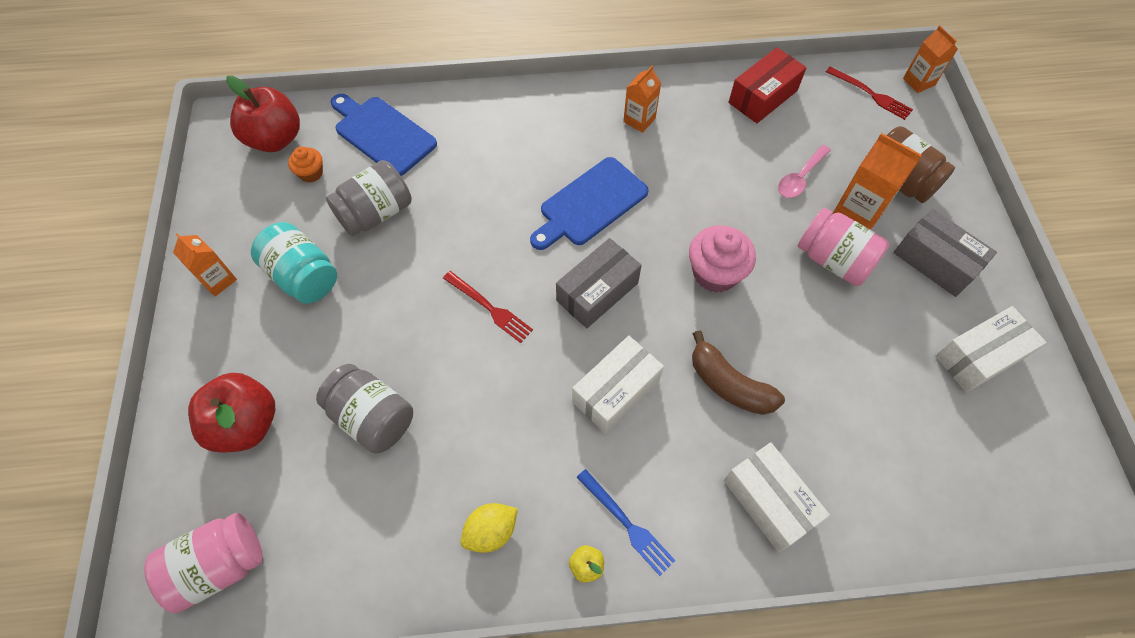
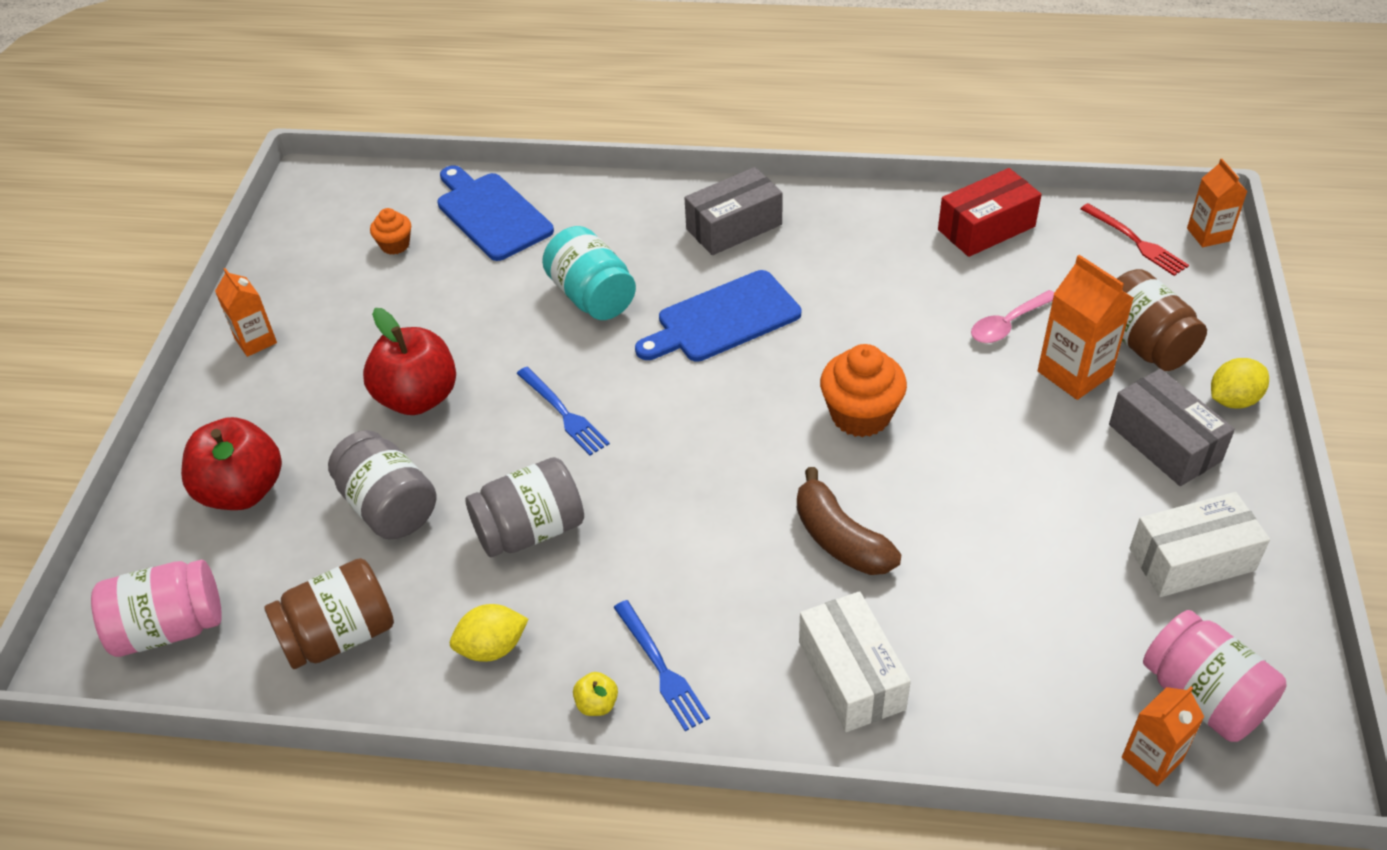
camera: 15 degrees right, 15 degrees down
(275, 139) = (364, 205): red apple -> red apple (417, 398)
(303, 276) = (353, 350): turquoise jar -> turquoise jar (591, 296)
(364, 544) = (339, 635): none -> brown jar
(376, 213) = (458, 296): grey jar -> grey jar (530, 530)
(489, 308) = (563, 413): red fork -> blue fork
(597, 292) = (702, 414): grey box -> grey box (734, 227)
(616, 391) = (692, 524): white box -> none
(639, 120) = (814, 235): orange carton -> orange carton (1152, 759)
(715, 273) = (860, 415): pink cupcake -> orange cupcake
(834, 260) = (1024, 422): pink jar -> pink jar (1203, 696)
(971, 218) = (1233, 400): none -> yellow lemon

